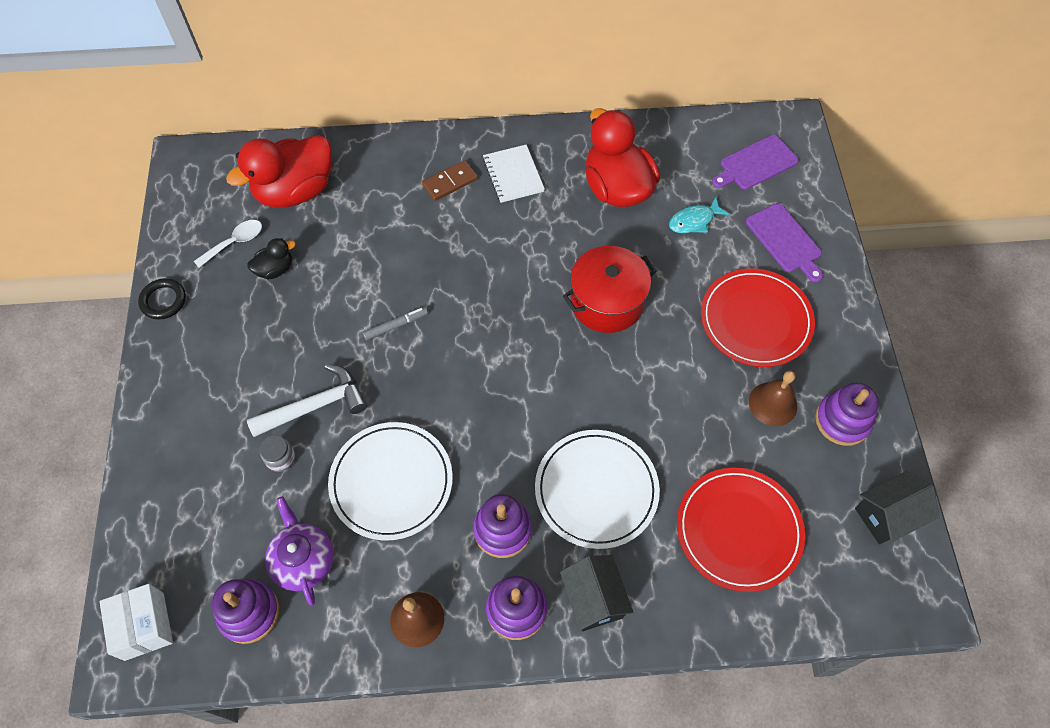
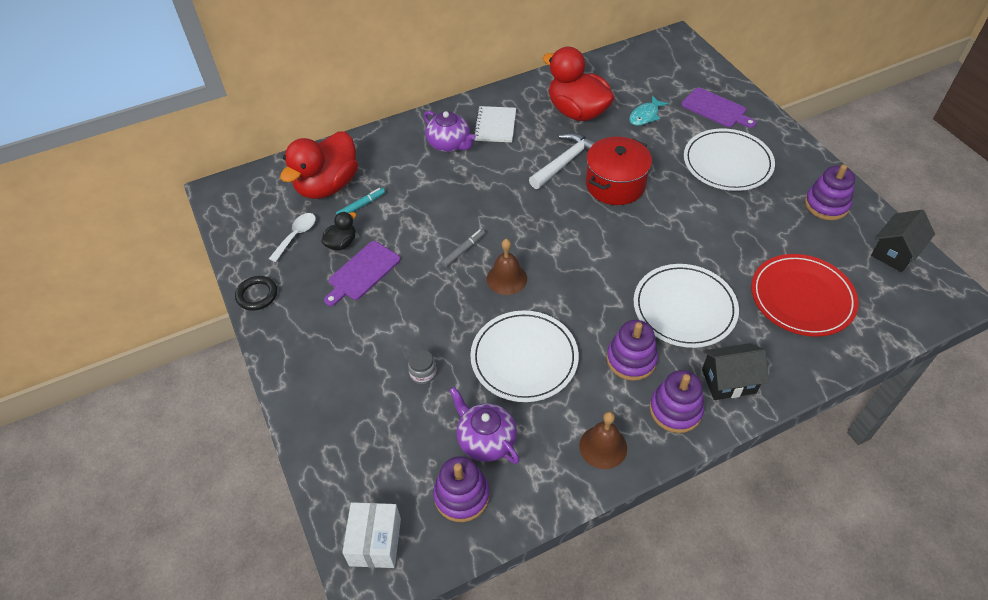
camera: 20 degrees left, 10 degrees down
(144, 626) = (375, 542): white box -> white box turned 45 degrees clockwise
(315, 406) = (430, 326): white hammer -> white hammer (565, 162)
(317, 229) = (361, 206): none -> turquoise marker
(450, 182) = (449, 144): brown domino -> purple teapot
(513, 175) = (495, 126): white notebook -> white notebook turned 45 degrees clockwise
(593, 599) = (728, 381): black house -> black house turned 60 degrees counterclockwise
(755, 320) = (727, 163): red plate -> white plate
(756, 164) = (666, 69): purple cutting board -> purple cutting board (362, 272)
(772, 404) = (773, 210): brown bell -> brown bell (506, 278)

